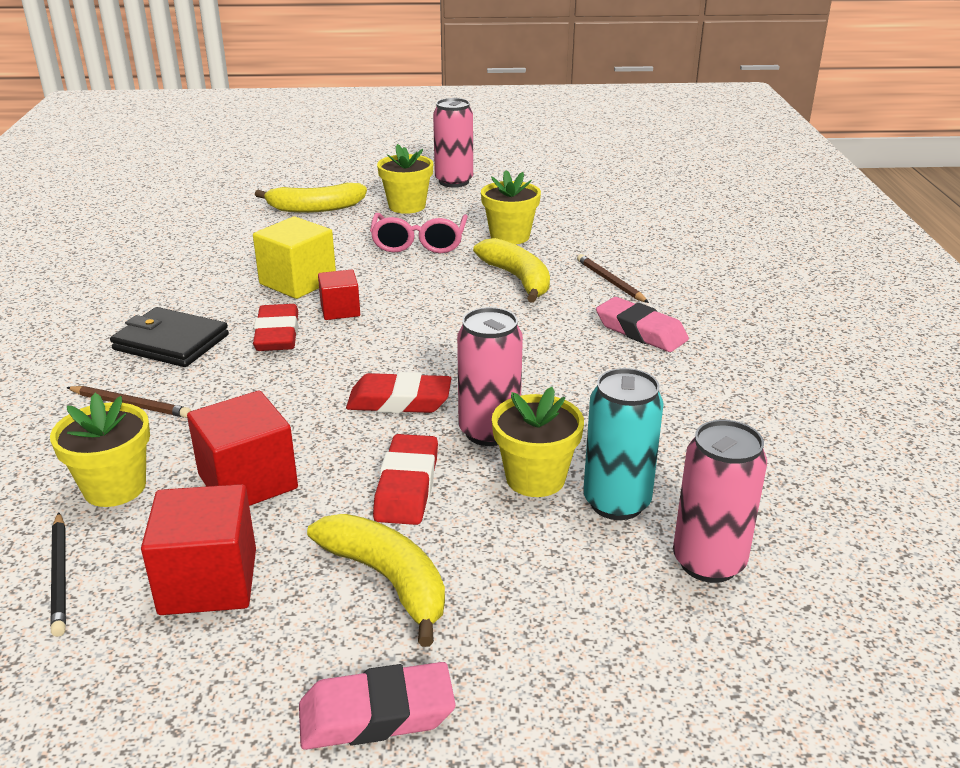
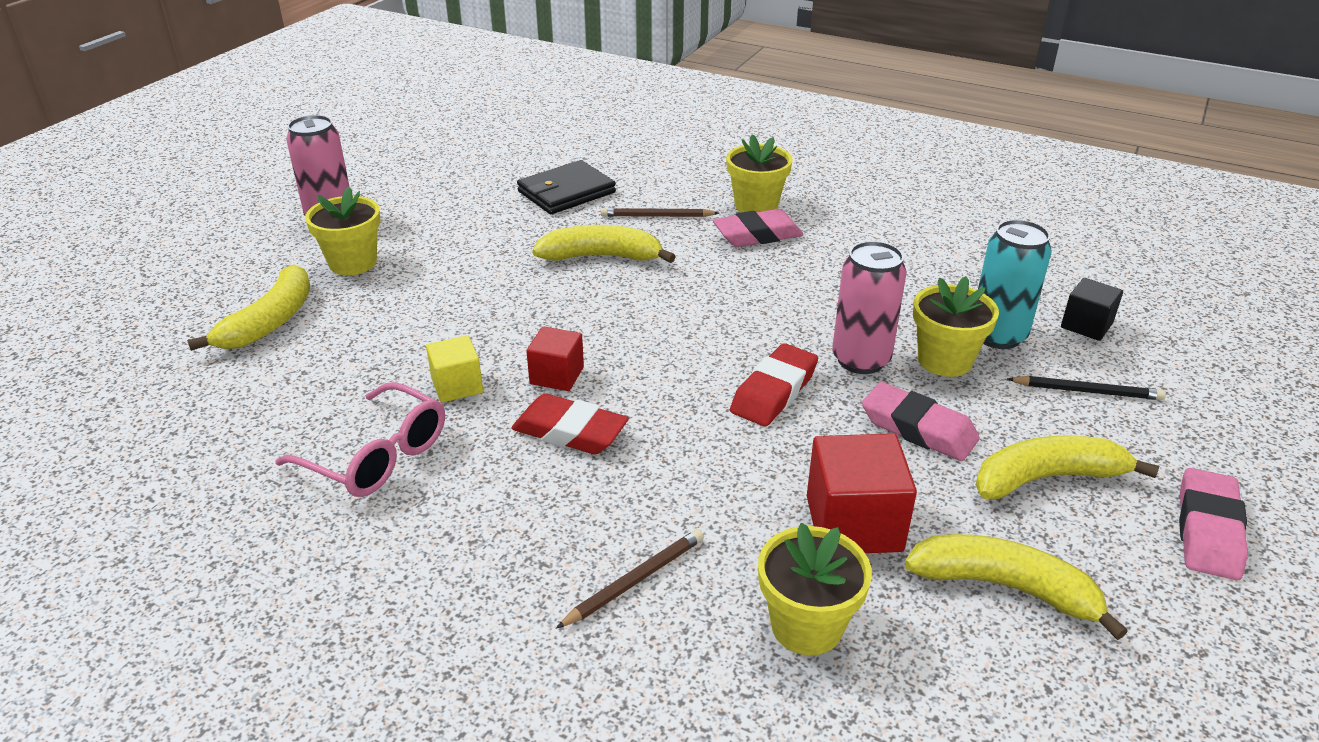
camera: 60 degrees left, 5 degrees up
(60, 575) = (950, 698): black pencil -> black pencil (1087, 391)
(171, 342) = (510, 517): black wallet -> black wallet (566, 192)
(208, 581) = (1005, 587): red cube -> yellow banana
(298, 282) = (457, 386): yellow cube -> yellow cube, size x0.61
(407, 486) = (918, 429): red eraser -> pink eraser
(419, 243) = (457, 284): pink glasses -> pink glasses (377, 456)
(510, 236) = (507, 231): yellow flower pot -> yellow flower pot (756, 205)
(708, 562) = (1086, 325): pink can -> black cube

